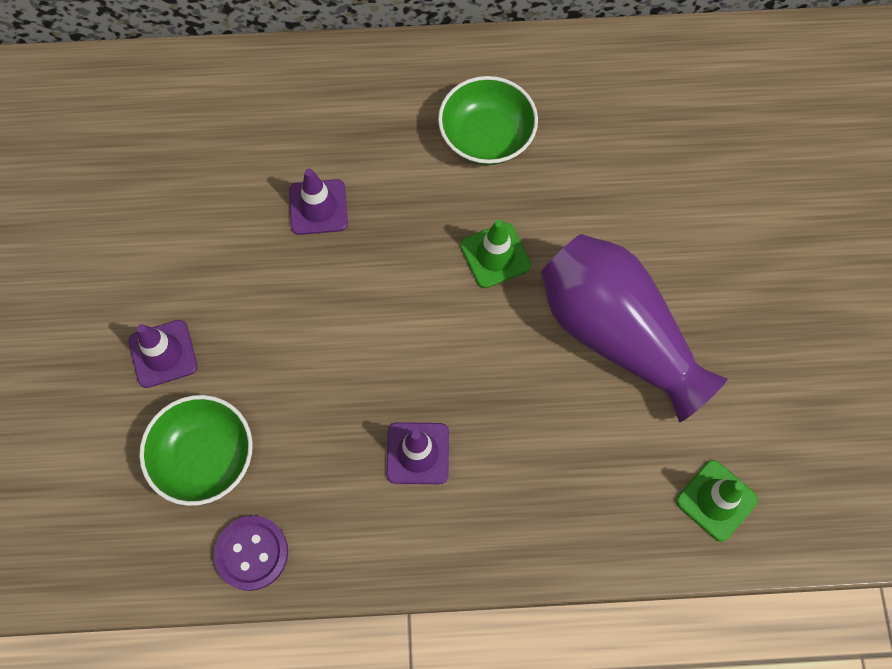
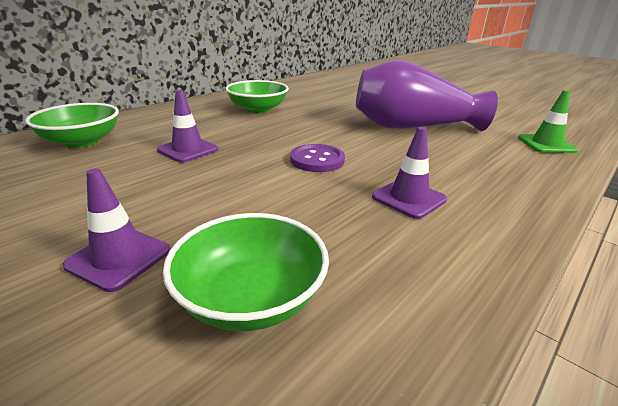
camera: 45 degrees left, 40 degrees down
(239, 111) = (82, 141): none -> green bowl
(252, 553) = (402, 335): purple button -> purple button (317, 160)
(495, 255) = (319, 129): green traffic cone -> none

